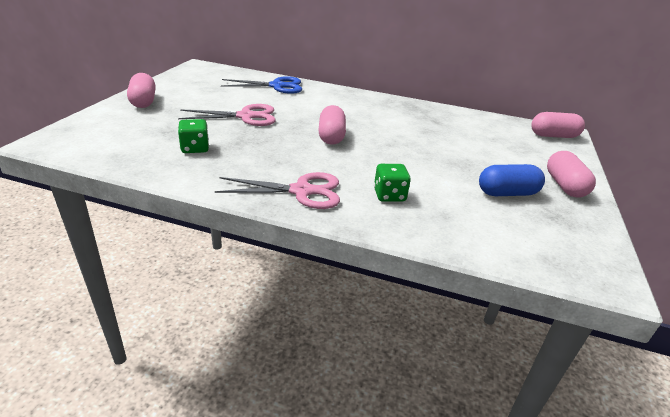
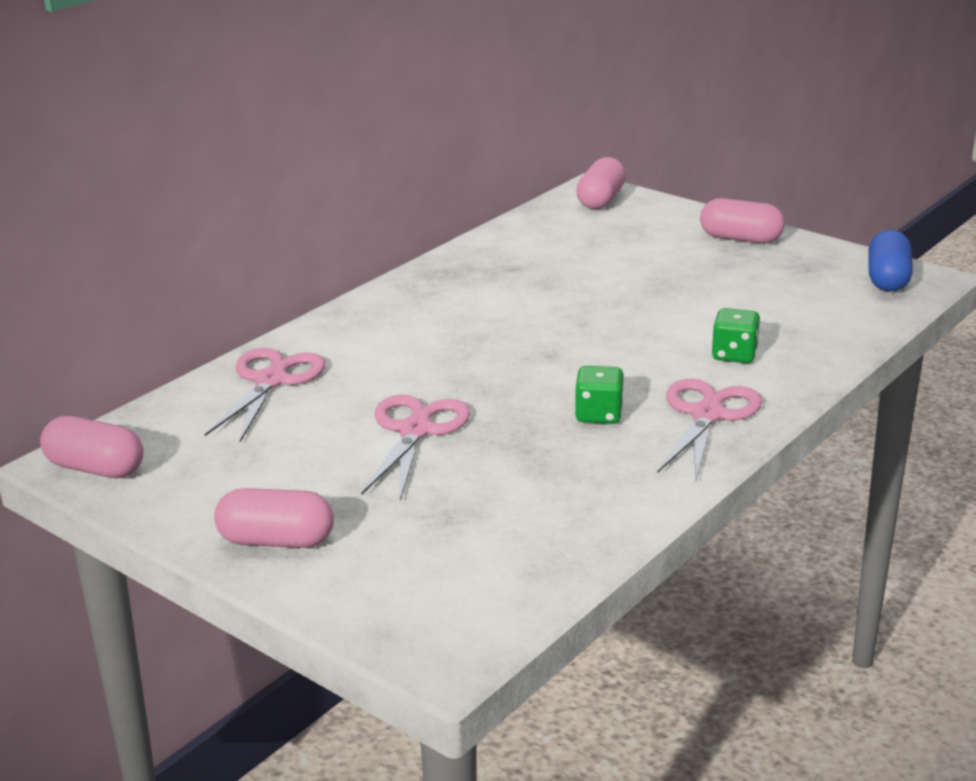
camera: 65 degrees left, 5 degrees down
(195, 148) = (534, 491): green dice -> green dice (599, 415)
(277, 86) = (271, 381): blue scissors -> pink scissors
(331, 136) = (535, 364): pink capsule -> pink capsule (95, 468)
(507, 193) = (749, 278): blue capsule -> blue capsule (887, 279)

